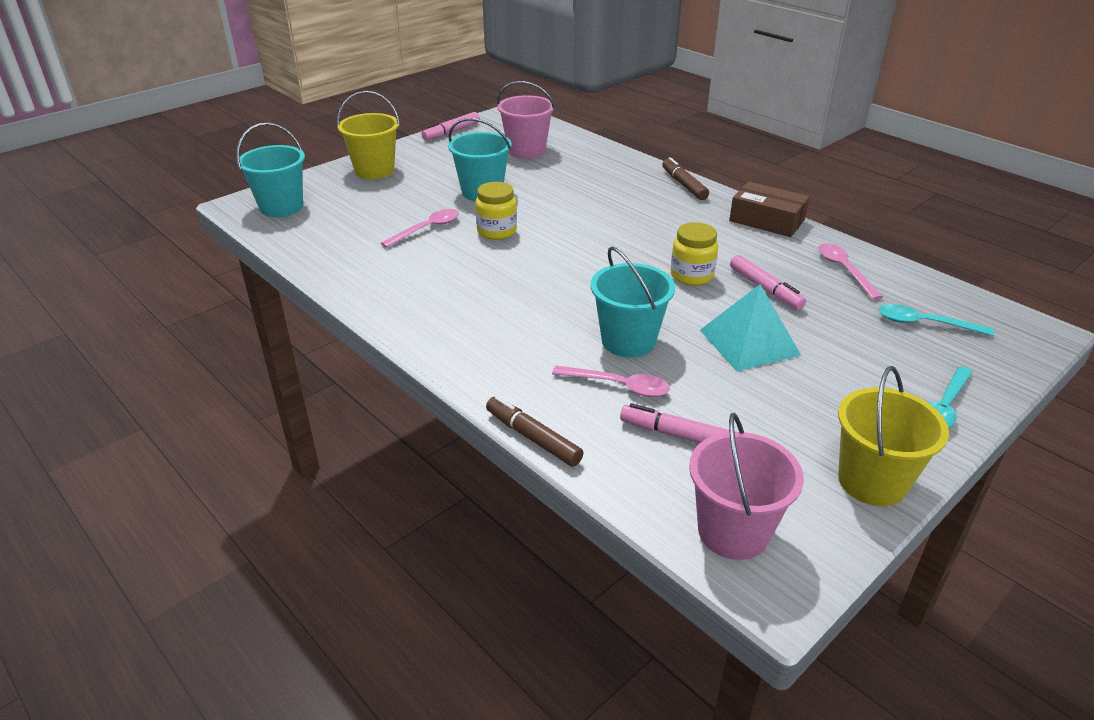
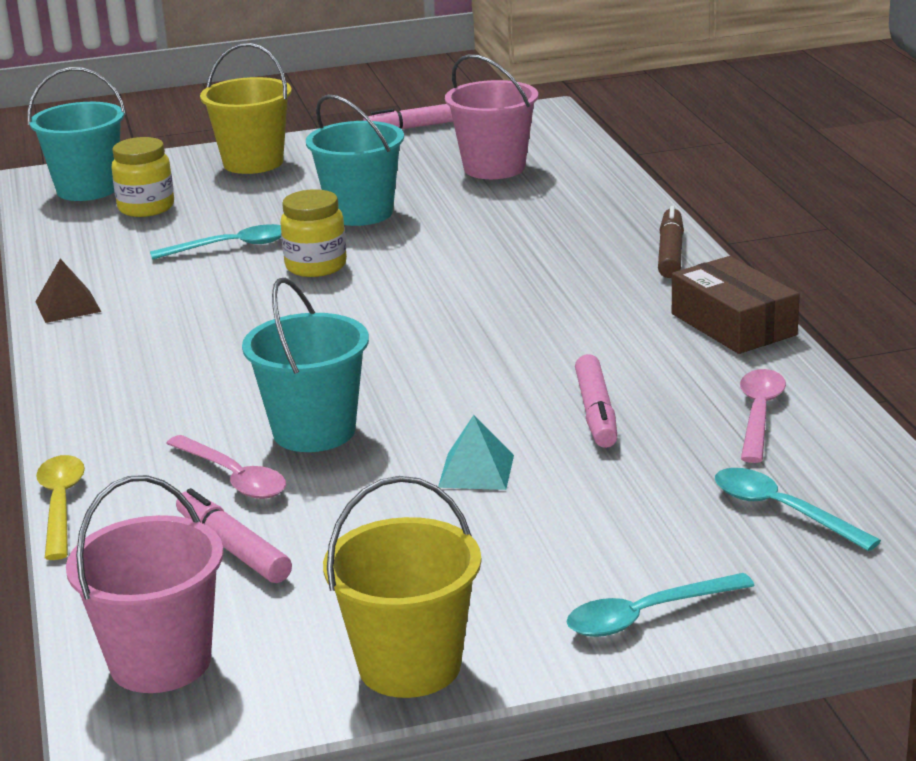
camera: 30 degrees right, 10 degrees down
(365, 292) = (68, 306): none -> brown pyramid
(427, 229) = (230, 247): pink spoon -> turquoise spoon
(533, 438) = (61, 505): brown marker -> yellow spoon
(691, 276) = (510, 373): yellow jar -> yellow jar (146, 208)
(749, 342) = (476, 471): turquoise pyramid -> turquoise pyramid, size x0.58

